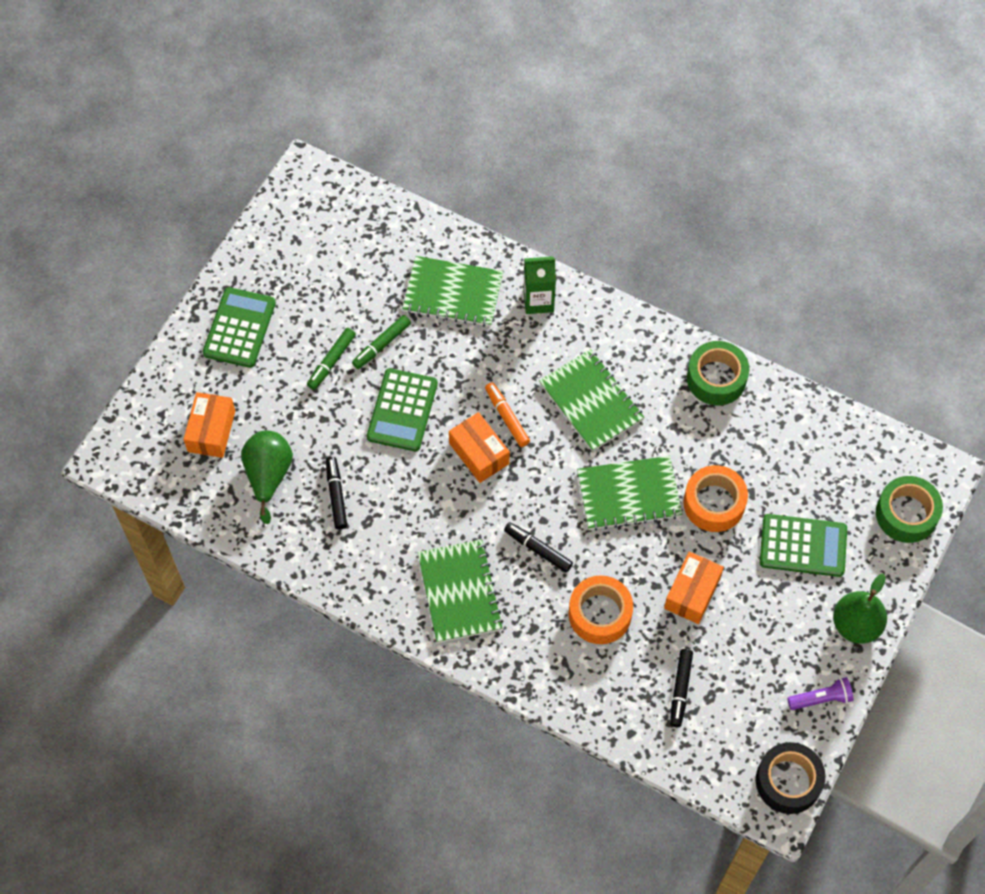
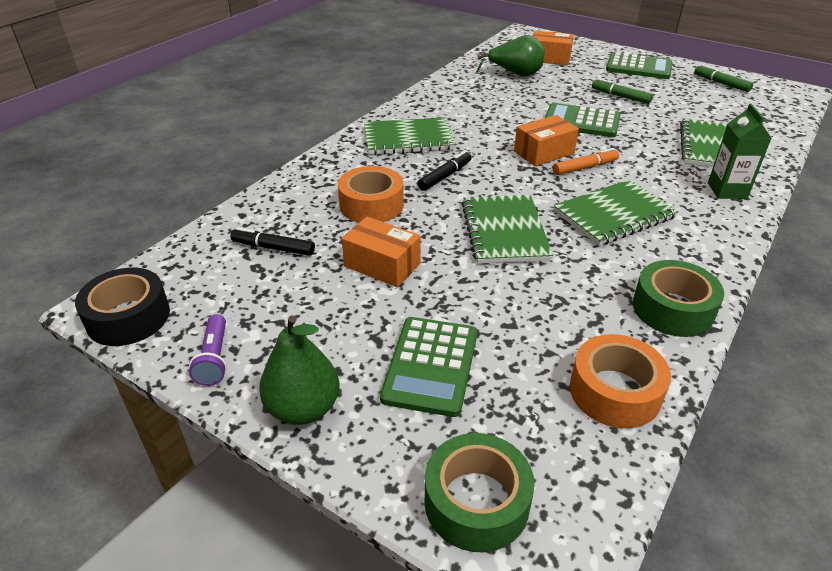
camera: 95 degrees right, 25 degrees down
(336, 495) = (499, 95): black marker -> none
(381, 345) = (643, 115): green marker -> green marker (721, 83)
(714, 503) = (494, 291): orange tape -> orange tape (615, 391)

